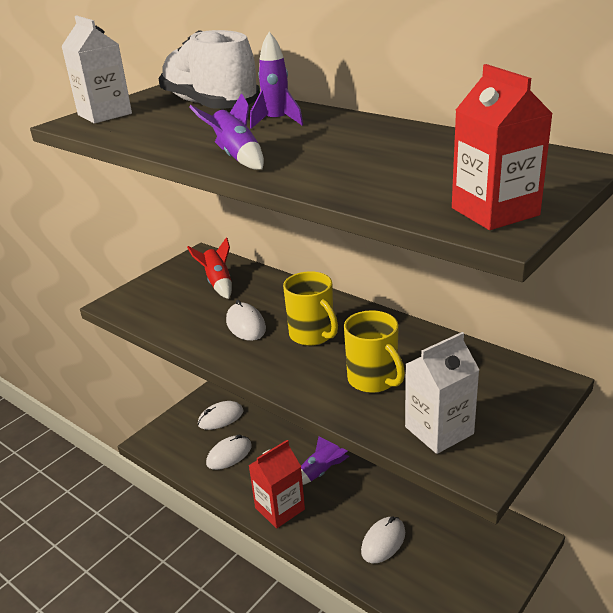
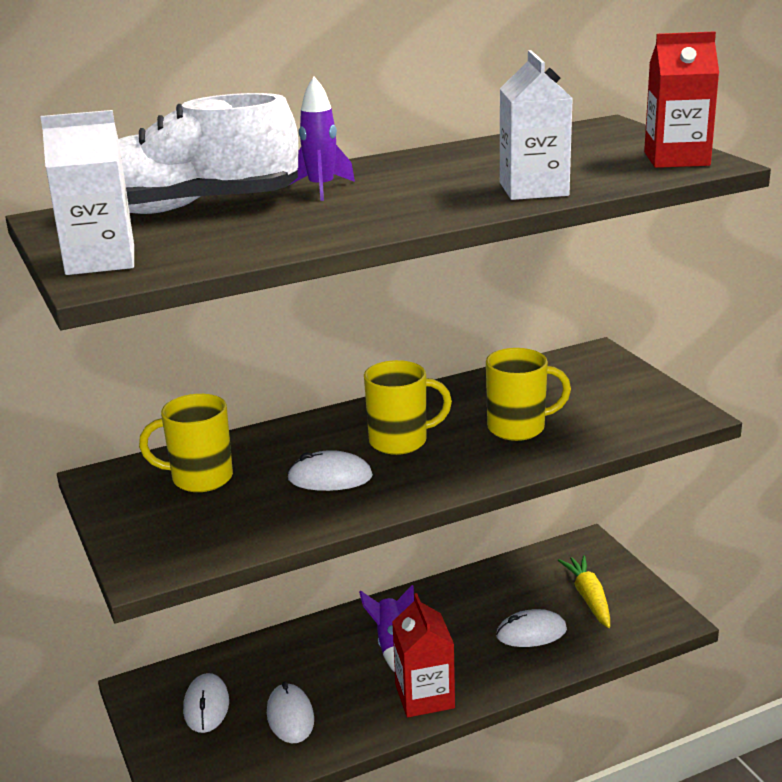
camera: 65 degrees left, 5 degrees down
(218, 283) = (200, 478): red rocket -> yellow mug
(237, 157) = (411, 214): purple rocket -> none
(383, 542) = (531, 633): white mouse -> white mouse turned 75 degrees counterclockwise
(439, 430) = (623, 417): white carton -> white carton (533, 189)
(452, 564) = (589, 598): none -> yellow carrot

